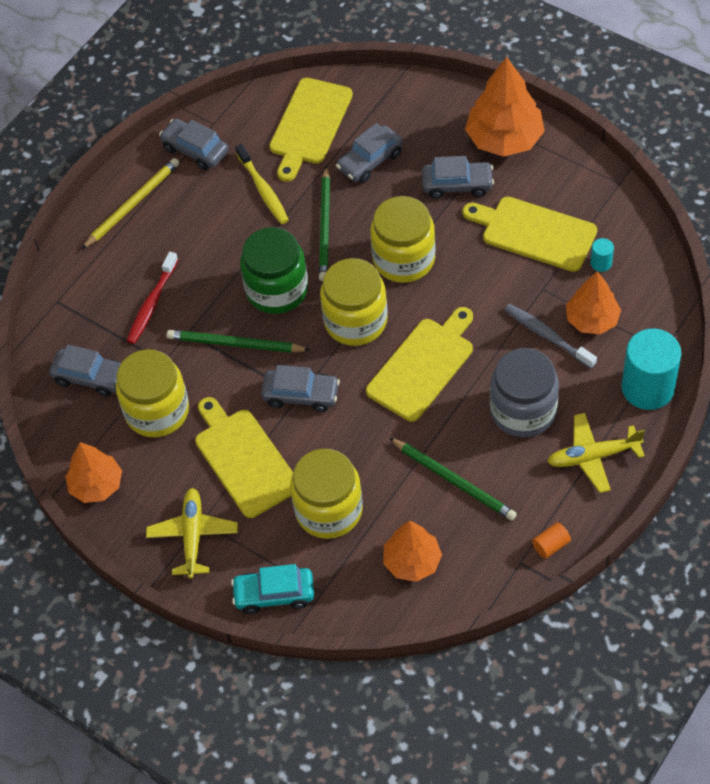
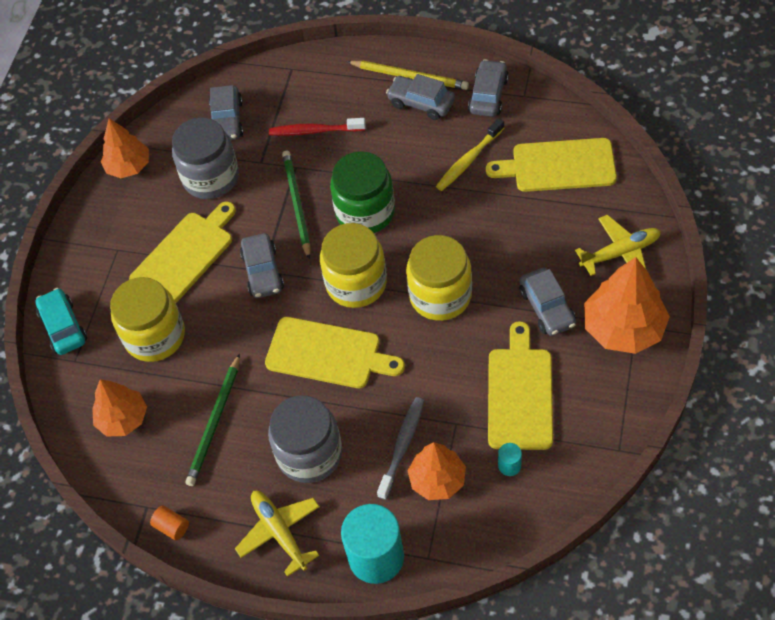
camera: 70 degrees right, 0 degrees up
(157, 411) = (211, 177): yellow jar -> grey jar
(193, 536) = (101, 249): yellow plane -> yellow plane (620, 253)
(325, 227) = (449, 221): green pencil -> none
(370, 161) = (540, 227): grey car -> grey car (421, 103)

